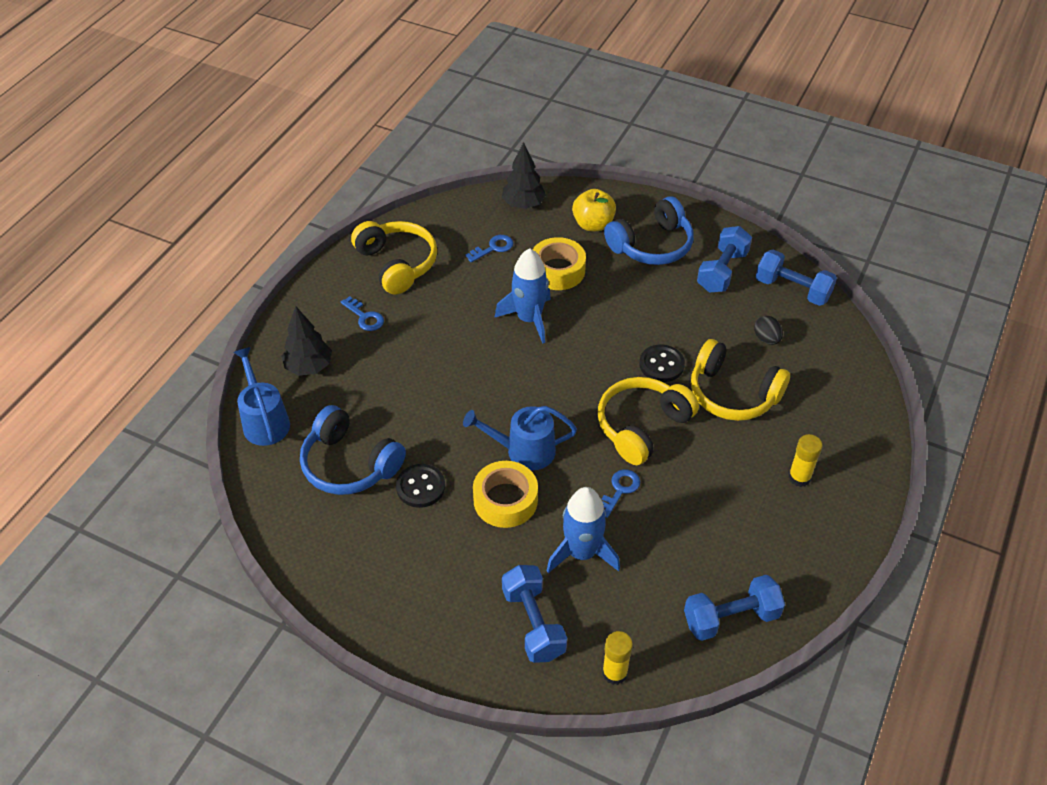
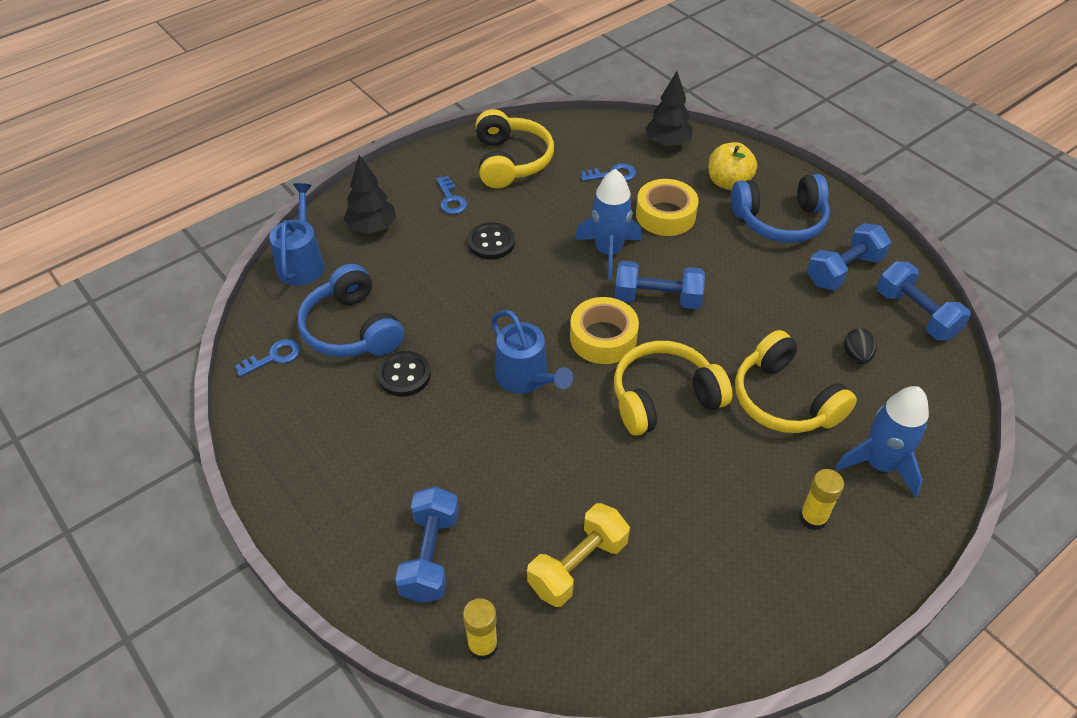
camera: 25 degrees right, 0 degrees up
(505, 500) = (478, 419): yellow tape -> yellow tape (603, 338)
(524, 451) = (526, 378): blue watering can -> blue watering can turned 150 degrees counterclockwise
(582, 553) = (523, 503): blue rocket -> blue rocket (880, 464)
(620, 490) = (601, 454): blue key -> blue key (273, 357)
(651, 583) = (578, 566): none -> yellow dumbbell
(661, 365) = (722, 343): black button -> black button (491, 243)
(731, 618) = (645, 641): blue dumbbell -> blue dumbbell (657, 299)

